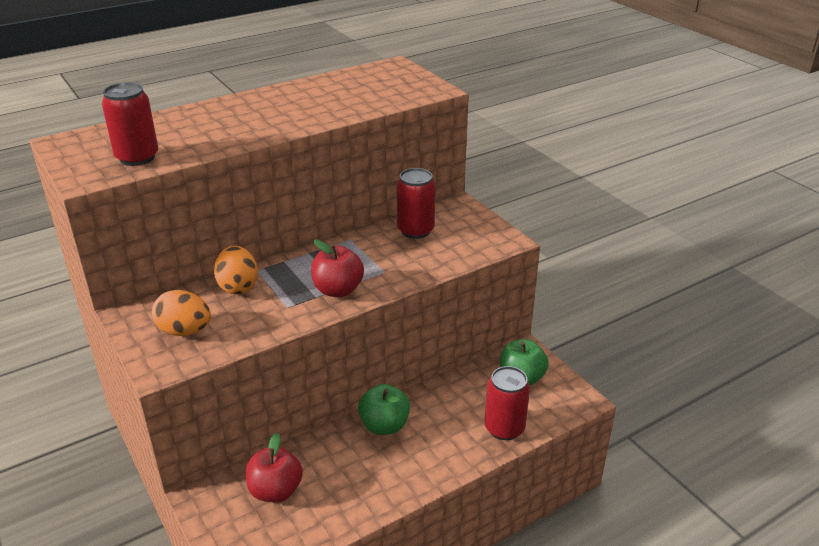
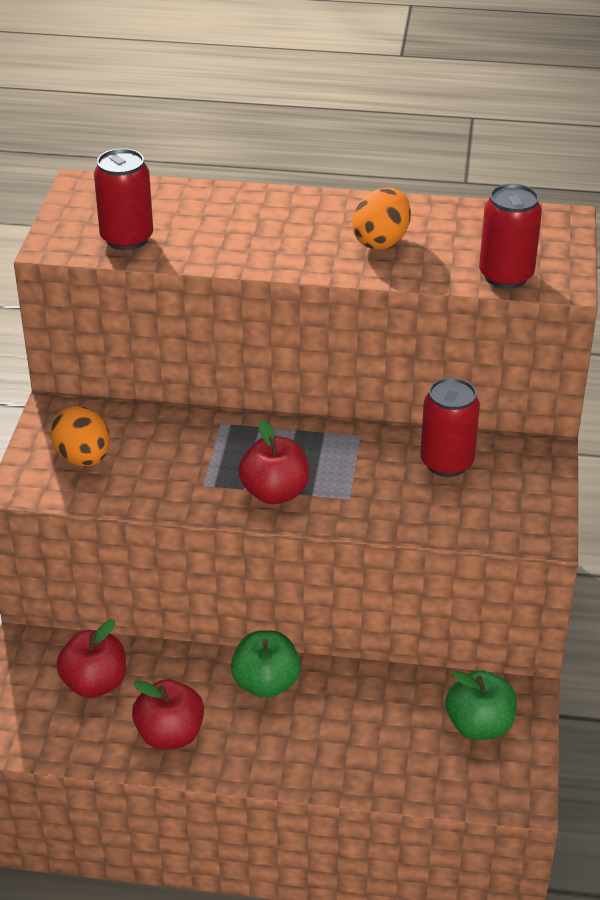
camera: 40 degrees right, 5 degrees up
(238, 286) = (182, 434): orange egg -> orange egg (381, 241)
(359, 490) = (170, 735): none -> red apple
(504, 428) = (390, 770): red can -> red can (506, 276)

